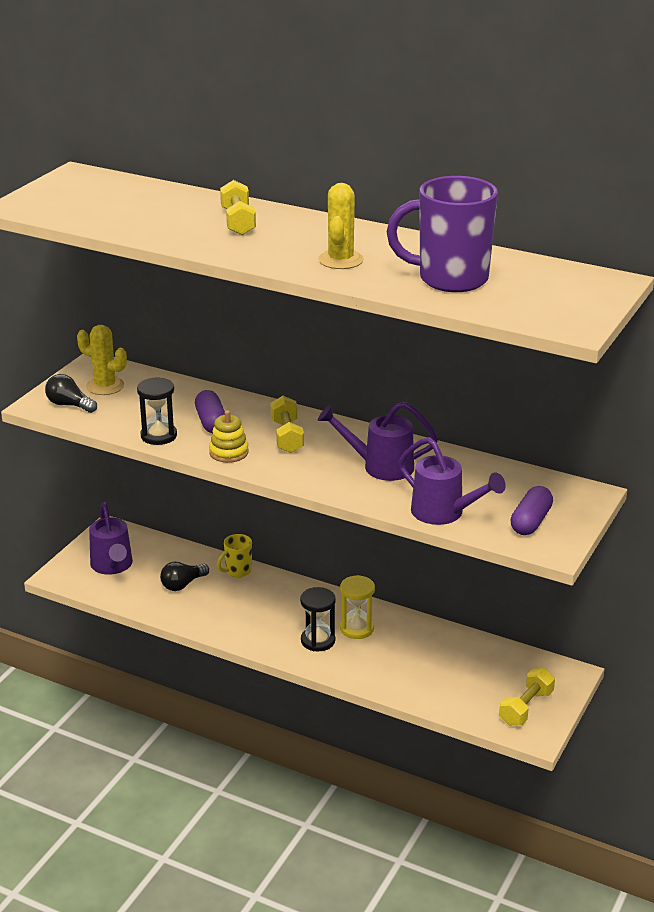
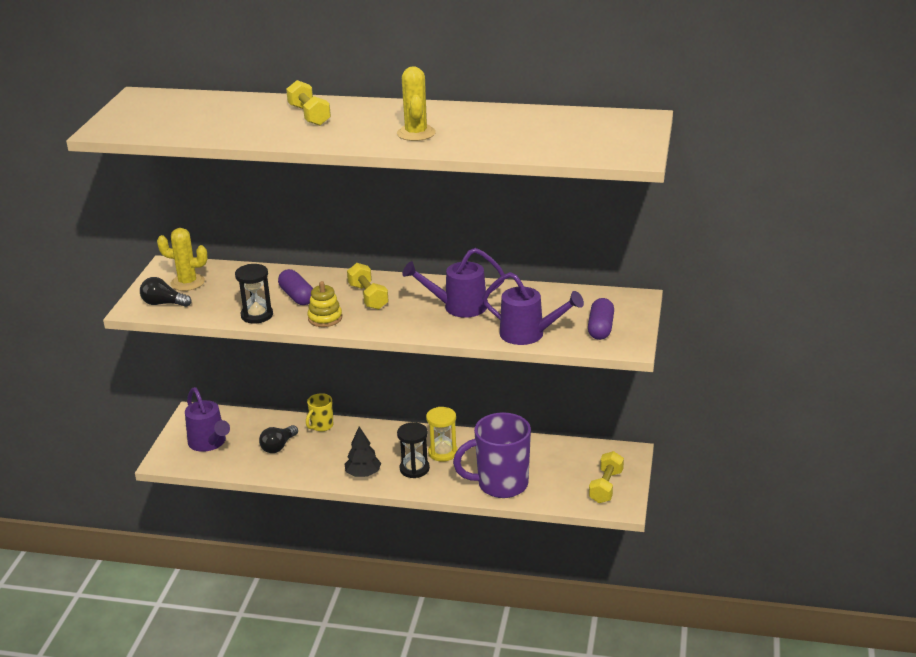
camera: 15 degrees left, 0 degrees up
(259, 634) = (363, 474): none -> black tree
(450, 279) = (515, 135): purple mug -> purple mug (501, 484)

